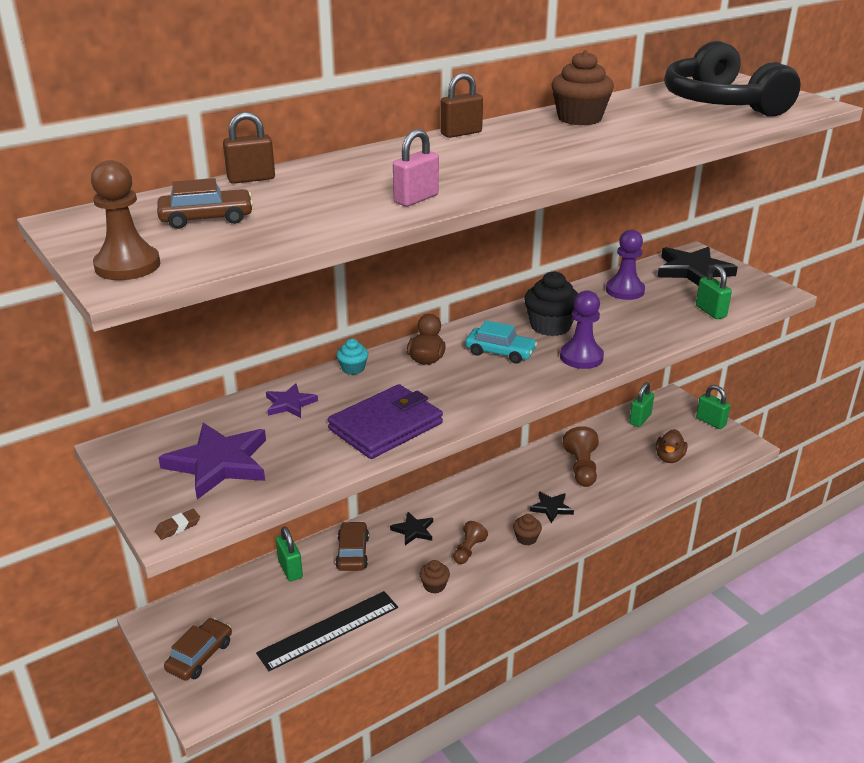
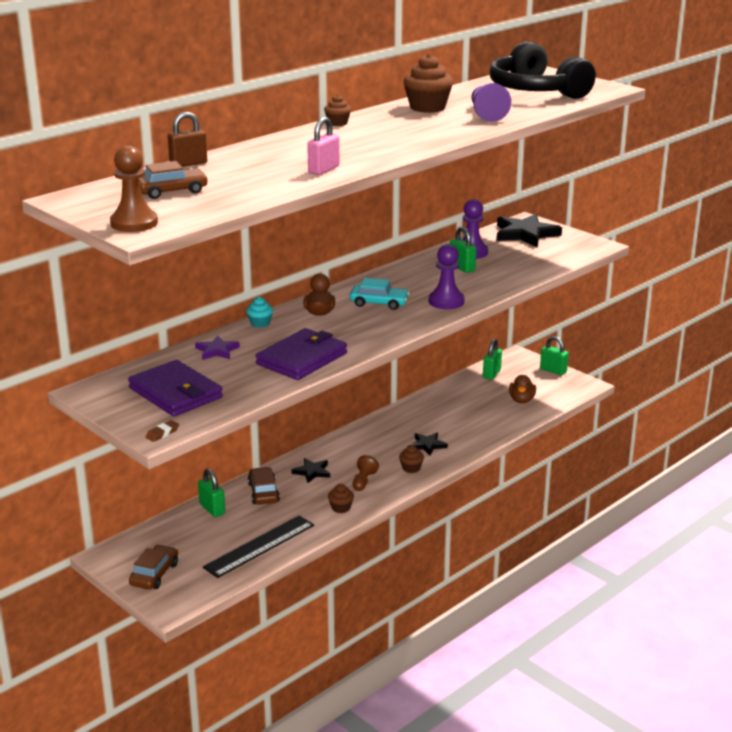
camera: 10 degrees left, 5 degrees down
(218, 463) = (176, 393): purple star -> purple wallet
(461, 133) = (337, 123): brown padlock -> brown cupcake
(550, 326) = (415, 282): black cupcake -> none
(581, 468) = (447, 414): brown pawn -> none
(652, 131) = (486, 114): none -> purple pawn
(710, 311) = (544, 262): green padlock -> green padlock (462, 267)

